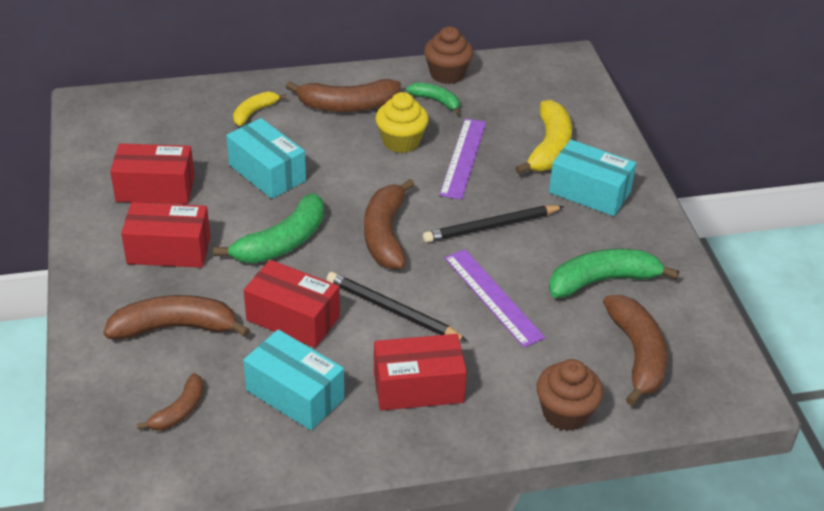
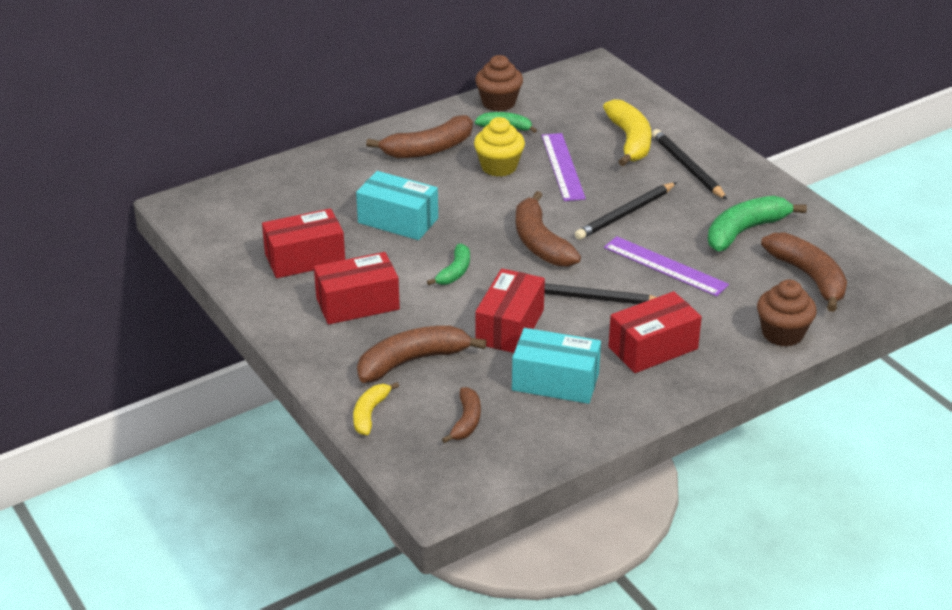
camera: 20 degrees left, 5 degrees down
(254, 112) = (347, 174): yellow banana -> yellow banana (370, 413)
(282, 242) = (455, 272): green banana -> green banana, size x0.57
(293, 318) = (510, 327): red box -> red box turned 75 degrees counterclockwise
(589, 192) = (687, 167): turquoise box -> black pencil

